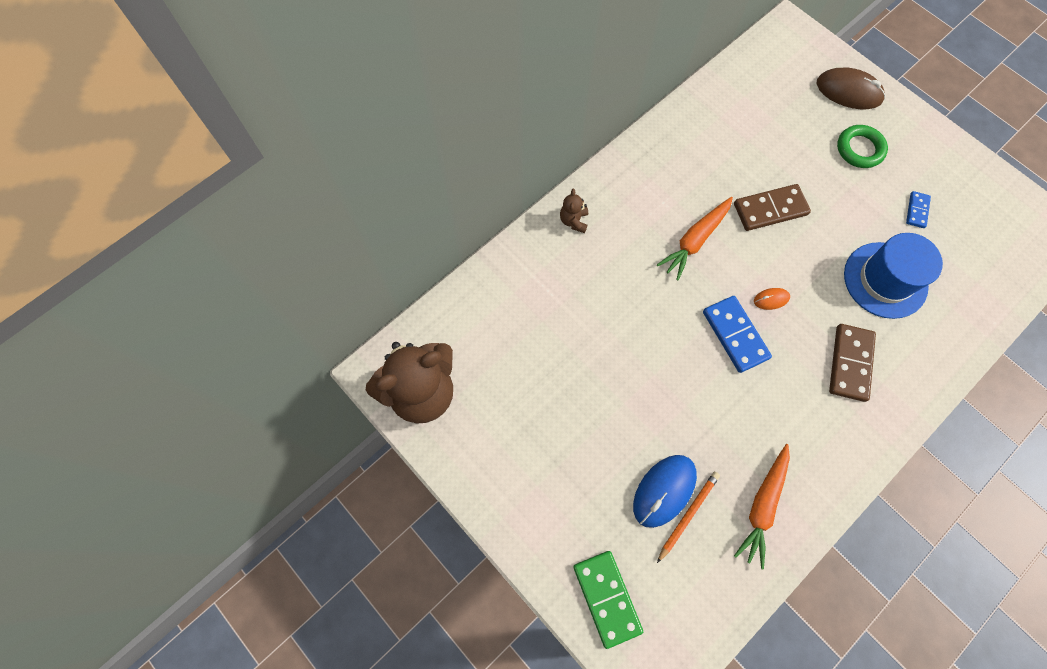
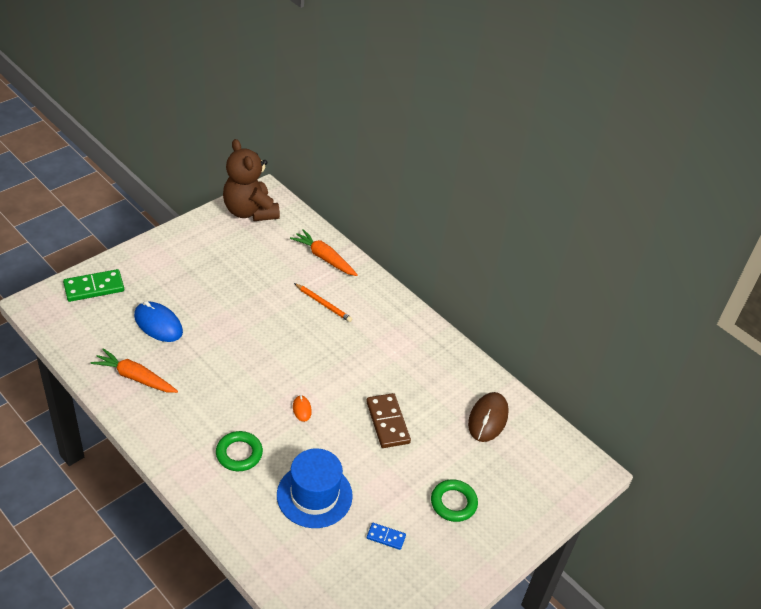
camera: 85 degrees right, 25 degrees down
(573, 221) = (377, 296): brown teddy bear -> none
(688, 515) = (138, 335): orange pencil -> orange pencil (323, 304)
(695, 240) = (358, 367): orange carrot -> orange carrot (324, 258)
(735, 335) = (272, 381): blue domino -> none
(848, 91) = (521, 507): brown mouse -> brown mouse (488, 419)
(850, 363) = (239, 454): brown domino -> green ring

